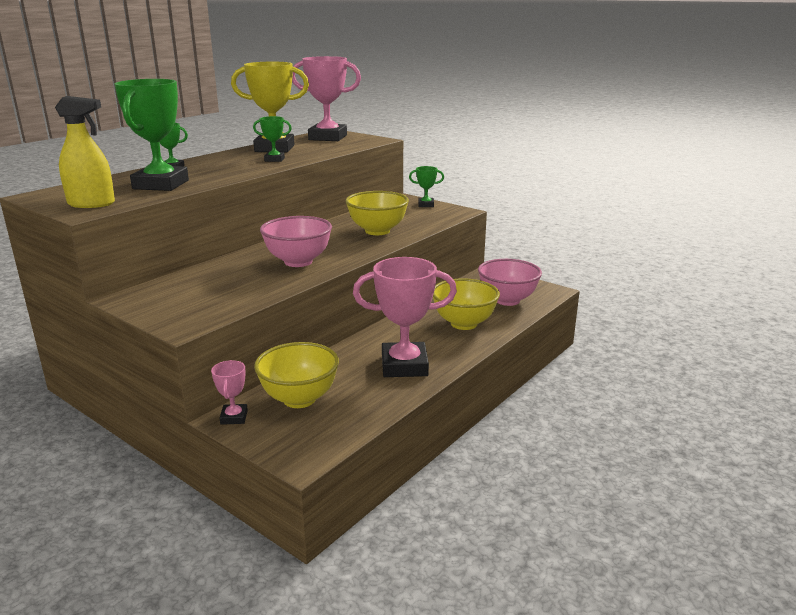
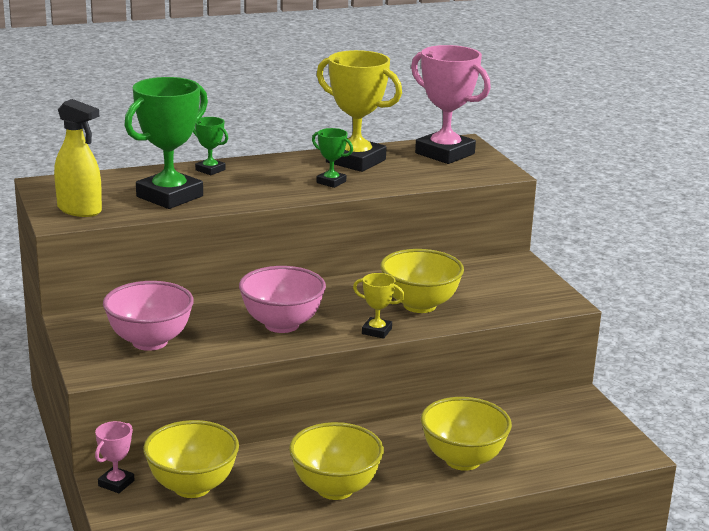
camera: 30 degrees right, 0 degrees up
(369, 250) = (376, 331): none -> yellow trophy
(404, 366) = (335, 489): pink trophy -> yellow bowl
(426, 205) = (532, 279): green trophy -> none
(507, 300) = (556, 446): pink bowl -> pink bowl (150, 342)

